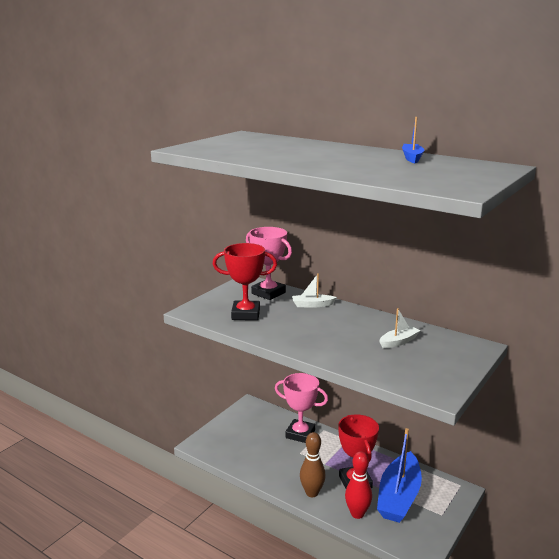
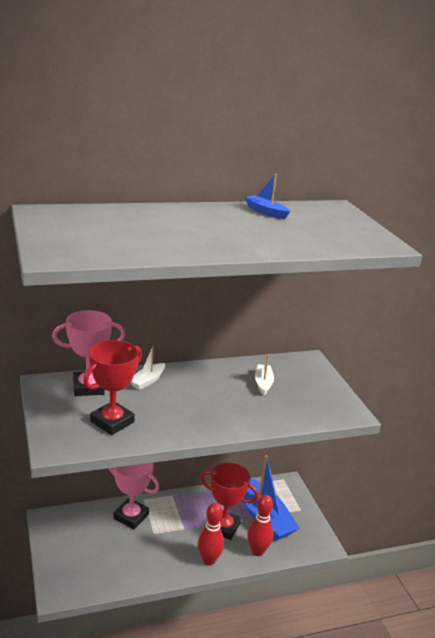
camera: 55 degrees left, 5 degrees up
(300, 434) = (131, 516): pink trophy -> pink trophy turned 60 degrees clockwise
(312, 493) = (209, 560): brown bowling pin -> red bowling pin

